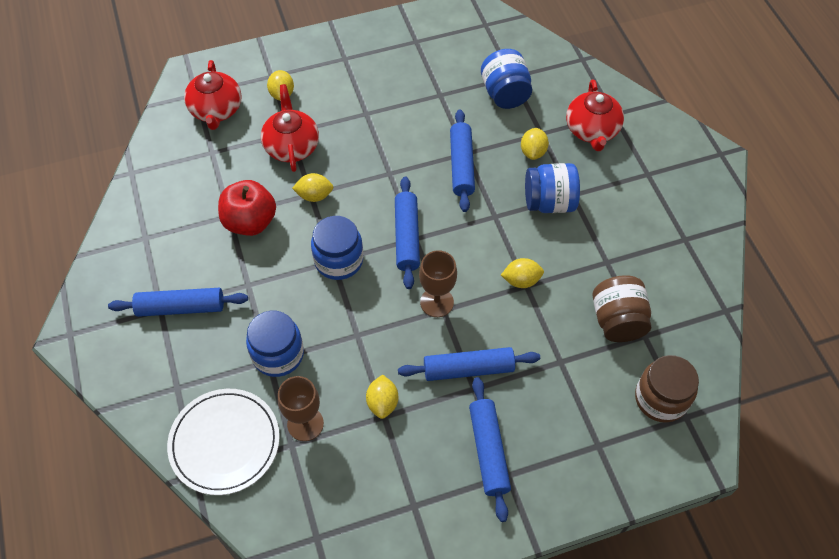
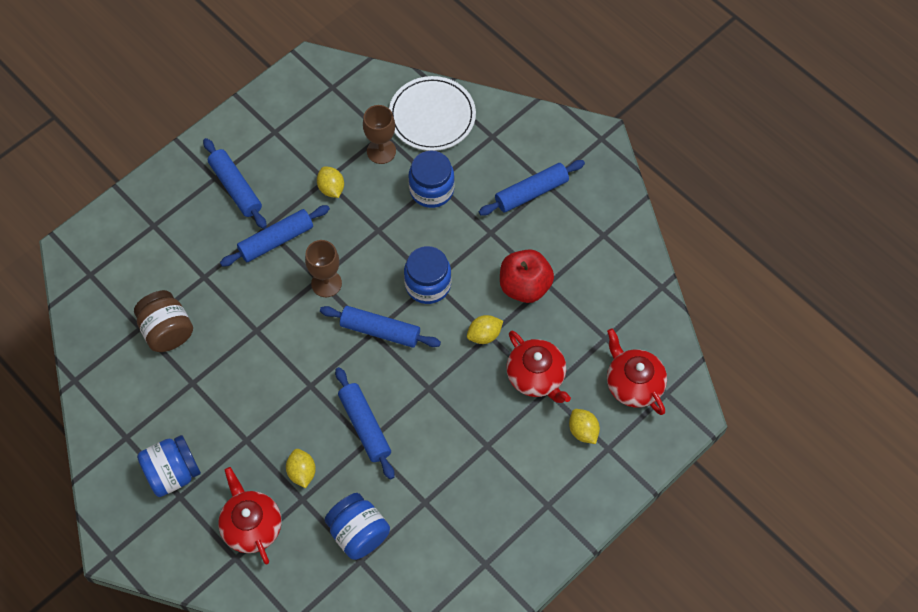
camera: 155 degrees right, 5 degrees up
(407, 237) = (380, 331): blue rolling pin -> blue rolling pin turned 45 degrees counterclockwise
(521, 280) = (262, 333): yellow lemon -> none
(549, 202) = (265, 422): blue jar -> blue jar (173, 473)
(660, 398) = (113, 280): brown jar -> none

